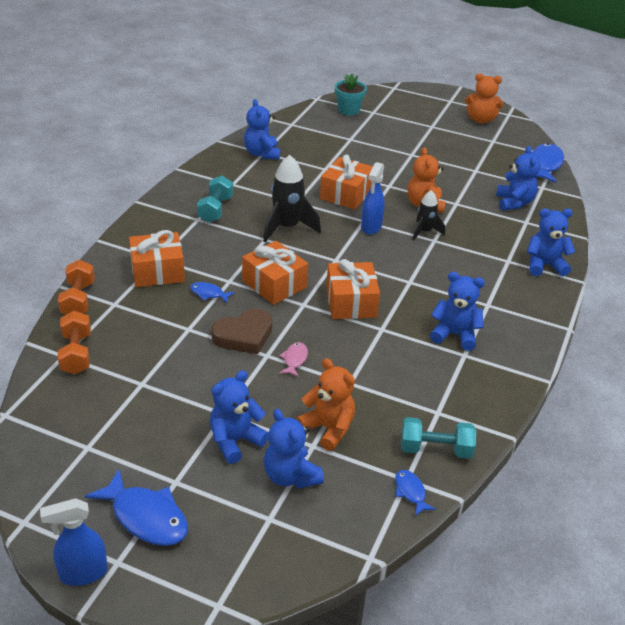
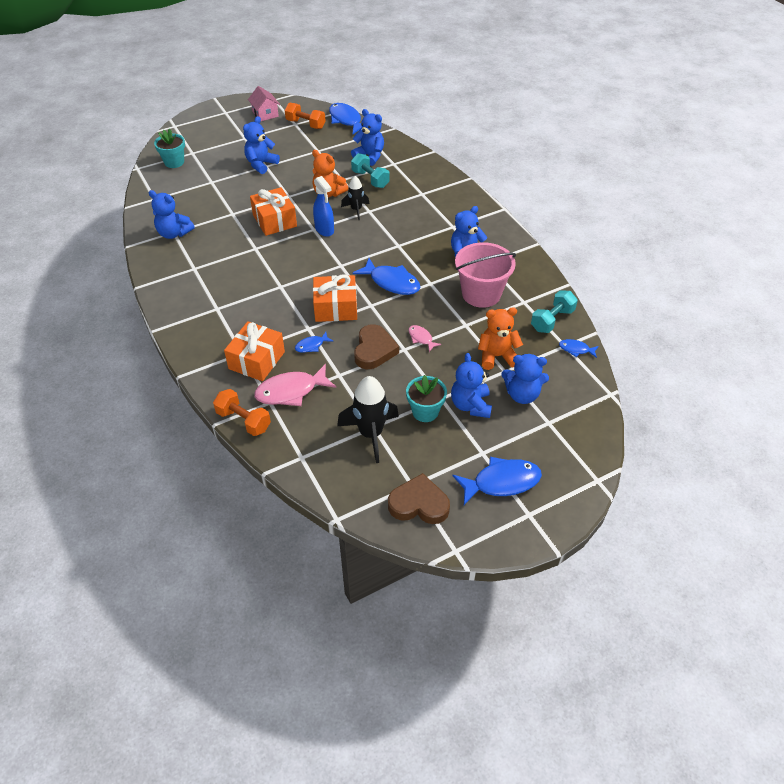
camera: 50 degrees left, 10 degrees up
(66, 464) = (419, 504): none -> brown heart
(76, 354) = (307, 449): orange dumbbell -> orange dumbbell (305, 124)
(83, 573) = (525, 536): blue spray bottle -> none
(139, 309) = (291, 391): none -> pink fish
(195, 410) = (425, 411): none -> turquoise flower pot
(215, 209) = (216, 293): turquoise dumbbell -> turquoise dumbbell (370, 179)
(287, 227) = (280, 268): black rocket -> black rocket (371, 434)
(351, 302) = (391, 282): orange gift -> blue fish
(410, 373) = (481, 294): none -> pink bucket
(481, 120) = (265, 114): orange teddy bear -> pink house
(544, 265) = (441, 182): blue teddy bear -> blue teddy bear (261, 164)

